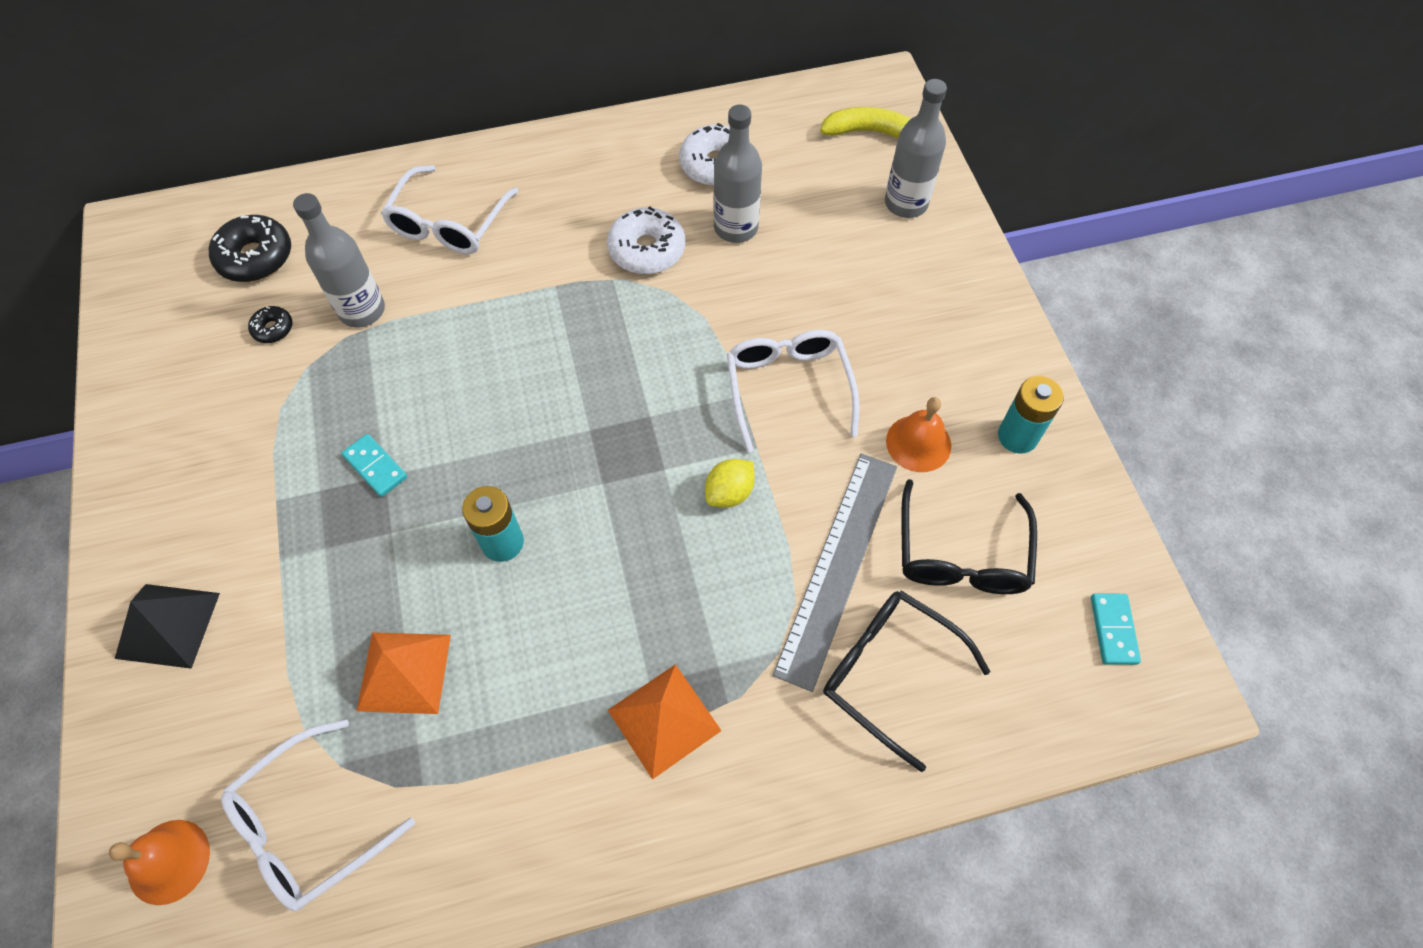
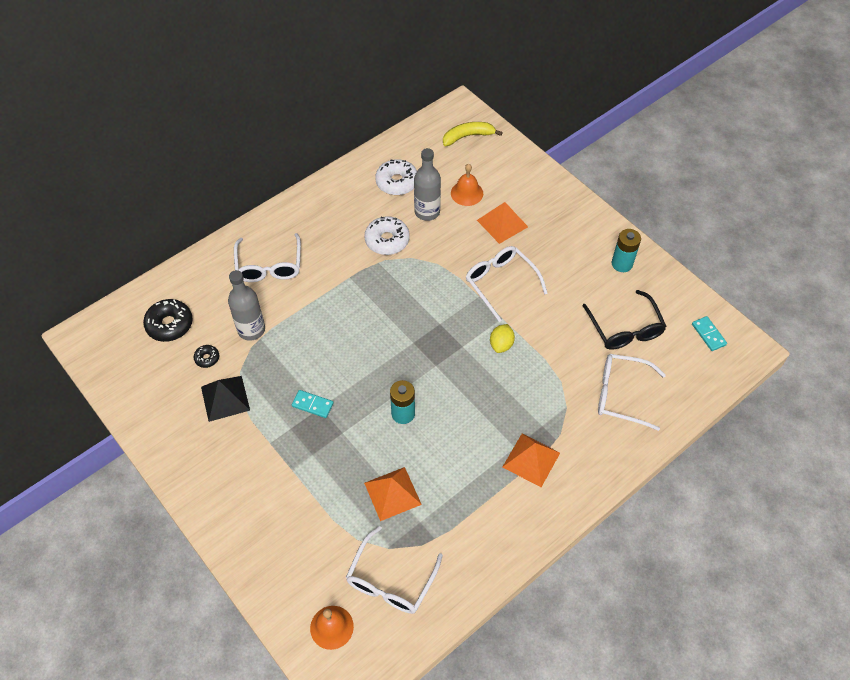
camera: 25 degrees left, 5 degrees down
(167, 625) = (254, 525): black pyramid -> black pyramid (225, 398)
(837, 566) = (572, 357): grey ruler -> none
(847, 290) = (502, 223): none -> orange pyramid
(888, 672) = (621, 394): black glasses -> white glasses
(906, 203) = (507, 168): grey bottle -> none
(918, 443) = (578, 285): orange bell -> orange bell (467, 193)

